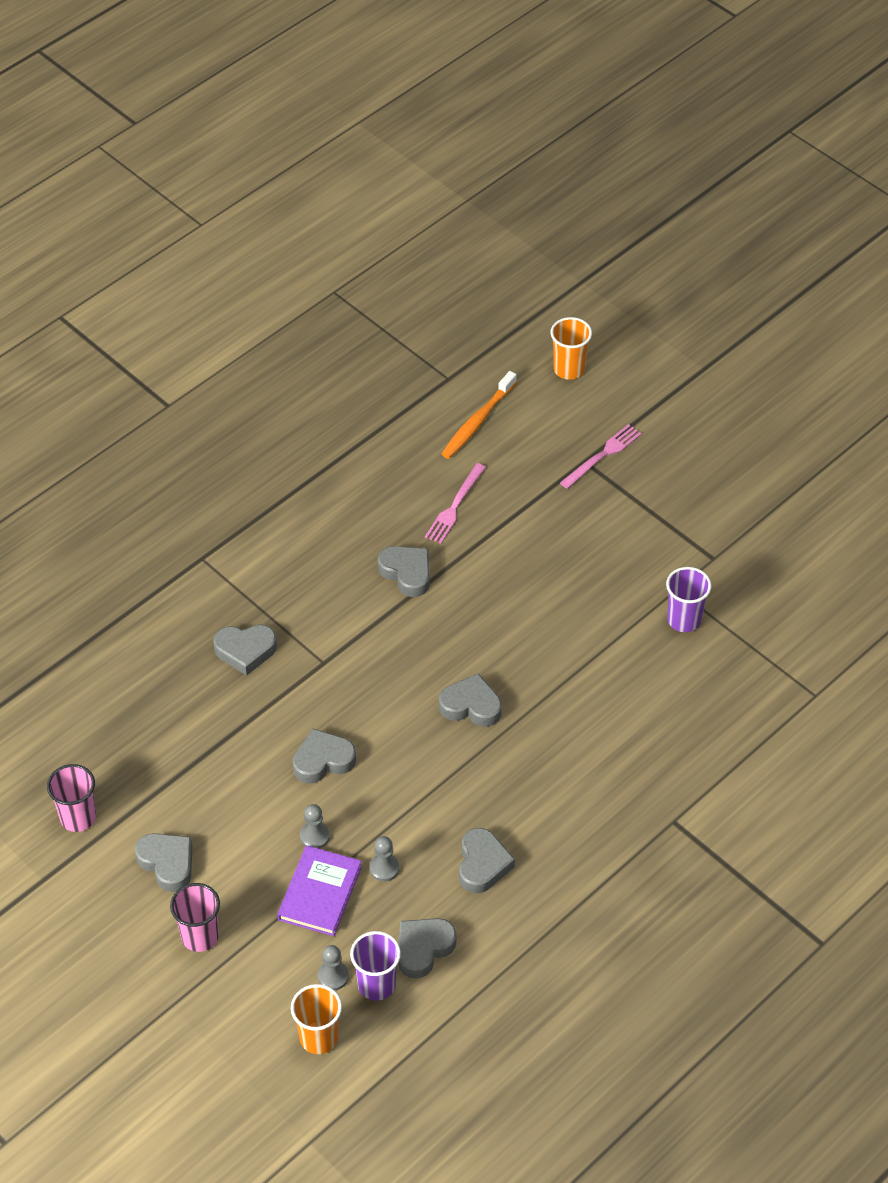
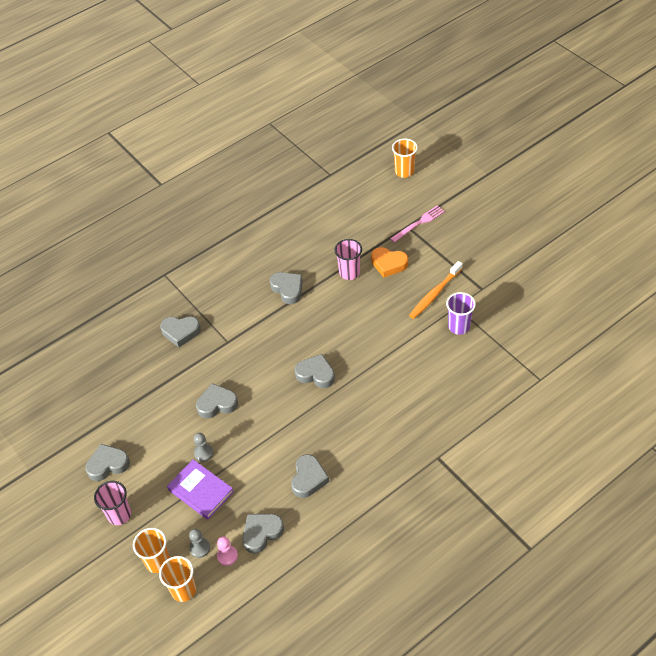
camera: 10 degrees right, 0 degrees up
(78, 817) = (58, 431): pink cup -> pink cup (349, 272)
(167, 863) = (108, 465): grey heart -> grey heart turned 75 degrees counterclockwise
(272, 1000) = (157, 562): none -> orange cup
(319, 893) = (200, 491): purple book -> purple book turned 75 degrees counterclockwise
(376, 985) = (227, 556): purple cup -> pink pawn
(384, 868) = (244, 477): grey pawn -> none
(455, 506) = (323, 250): pink fork -> none
(478, 421) = (344, 200): orange toothbrush -> orange toothbrush (435, 294)
(562, 525) = (388, 264): none -> orange heart

